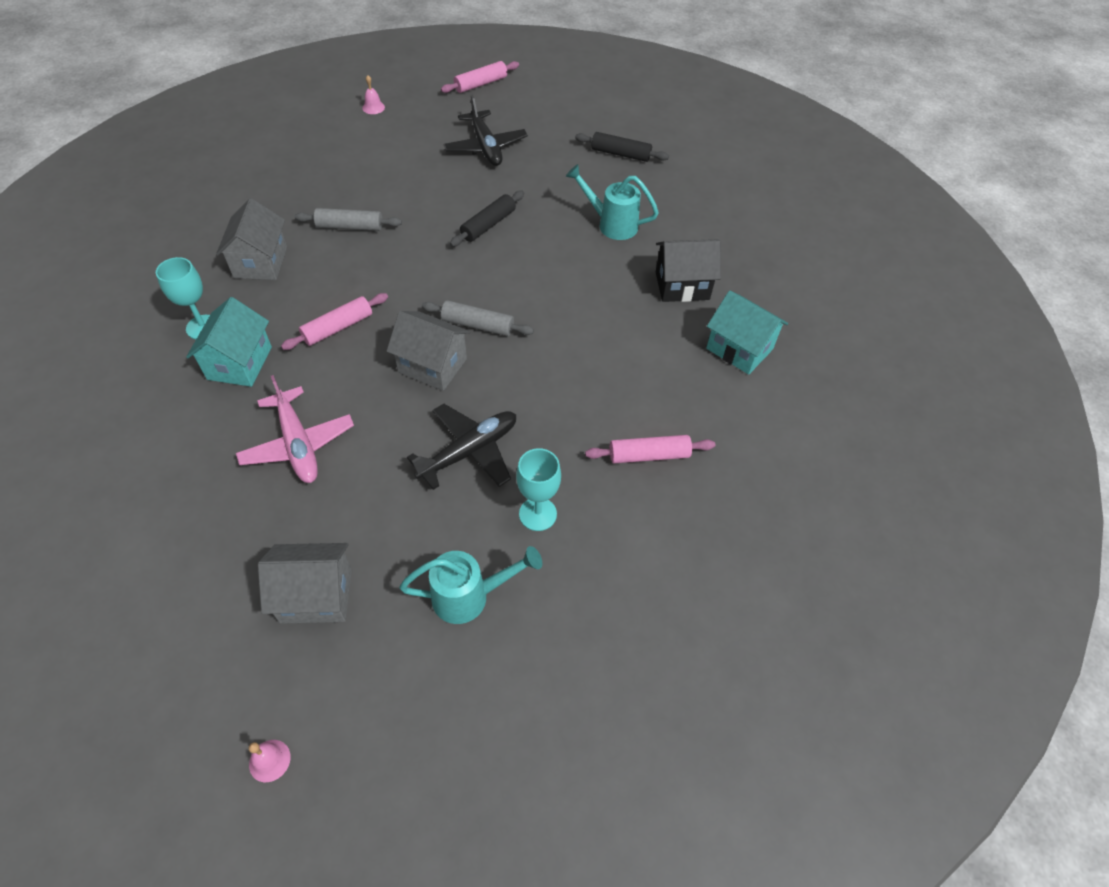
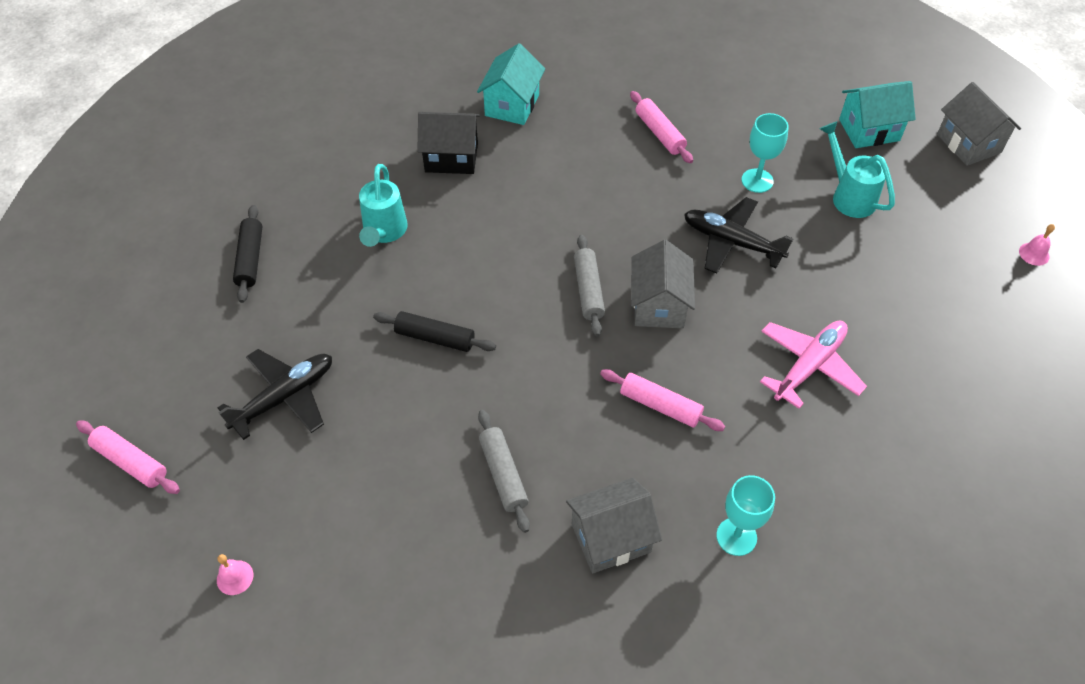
camera: 110 degrees left, 0 degrees up
(239, 363) = (757, 469): turquoise house -> turquoise house (869, 130)
(316, 595) = (919, 284): grey house -> grey house (968, 143)
(682, 285) = (451, 157): black house -> black house turned 60 degrees counterclockwise

